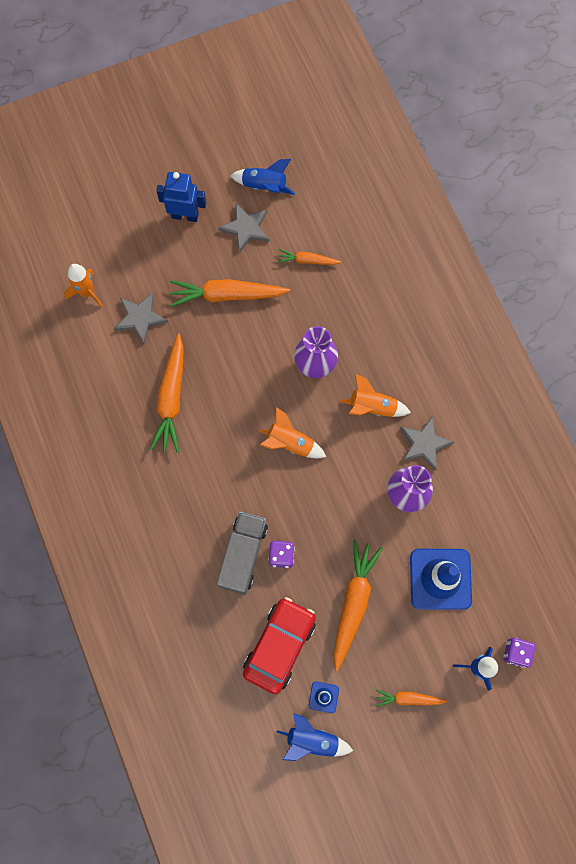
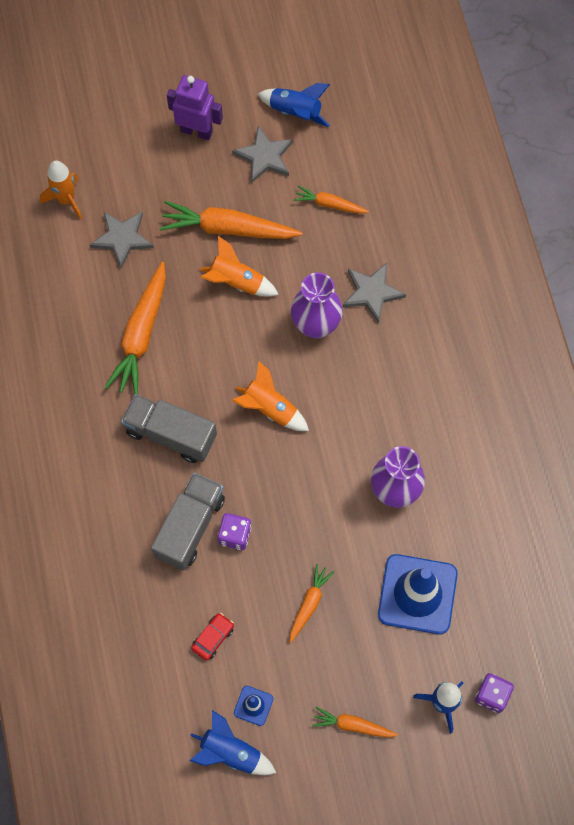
camera: 10 degrees right, 5 degrees down
(185, 215) = (196, 131): blue robot -> purple robot
(212, 479) = (171, 434): none -> grey truck
(279, 646) = (213, 638): red car -> red car, size x0.44
(353, 603) = (309, 604): orange carrot -> orange carrot, size x0.54
(372, 407) = (375, 383): orange rocket -> orange rocket (237, 282)
(424, 444) = (428, 436): grey star -> grey star (372, 292)

